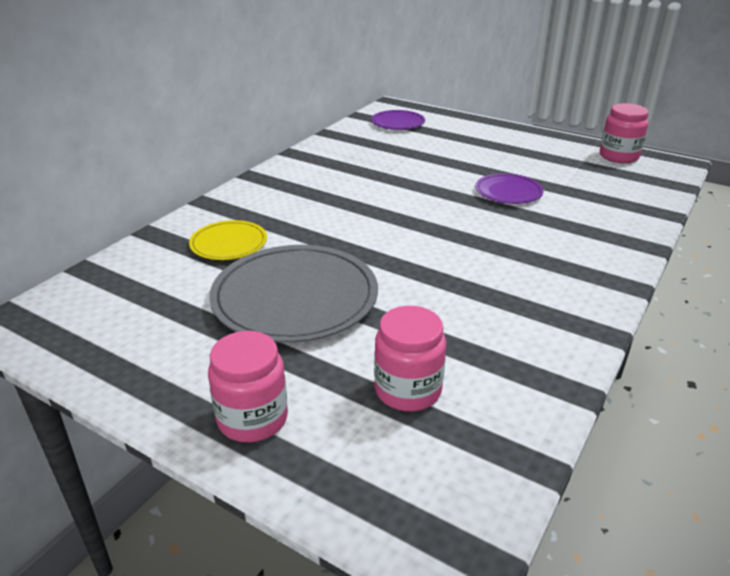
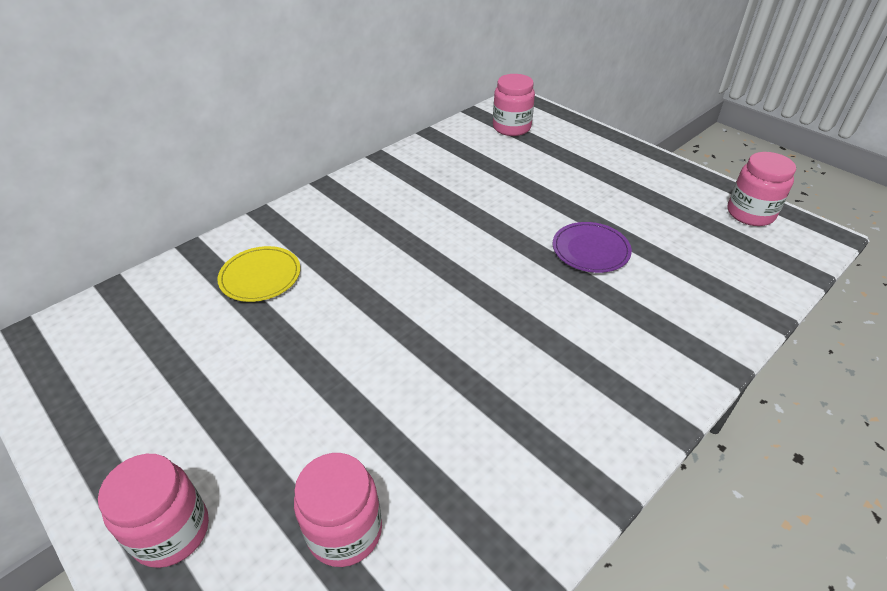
camera: 15 degrees right, 10 degrees up
(295, 297) = (290, 366): grey plate -> none
(398, 123) = (511, 127): purple plate -> pink jar

